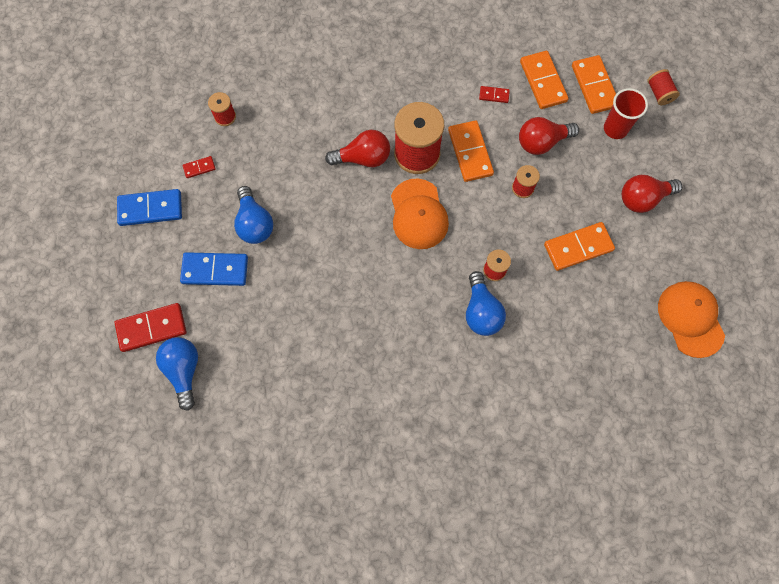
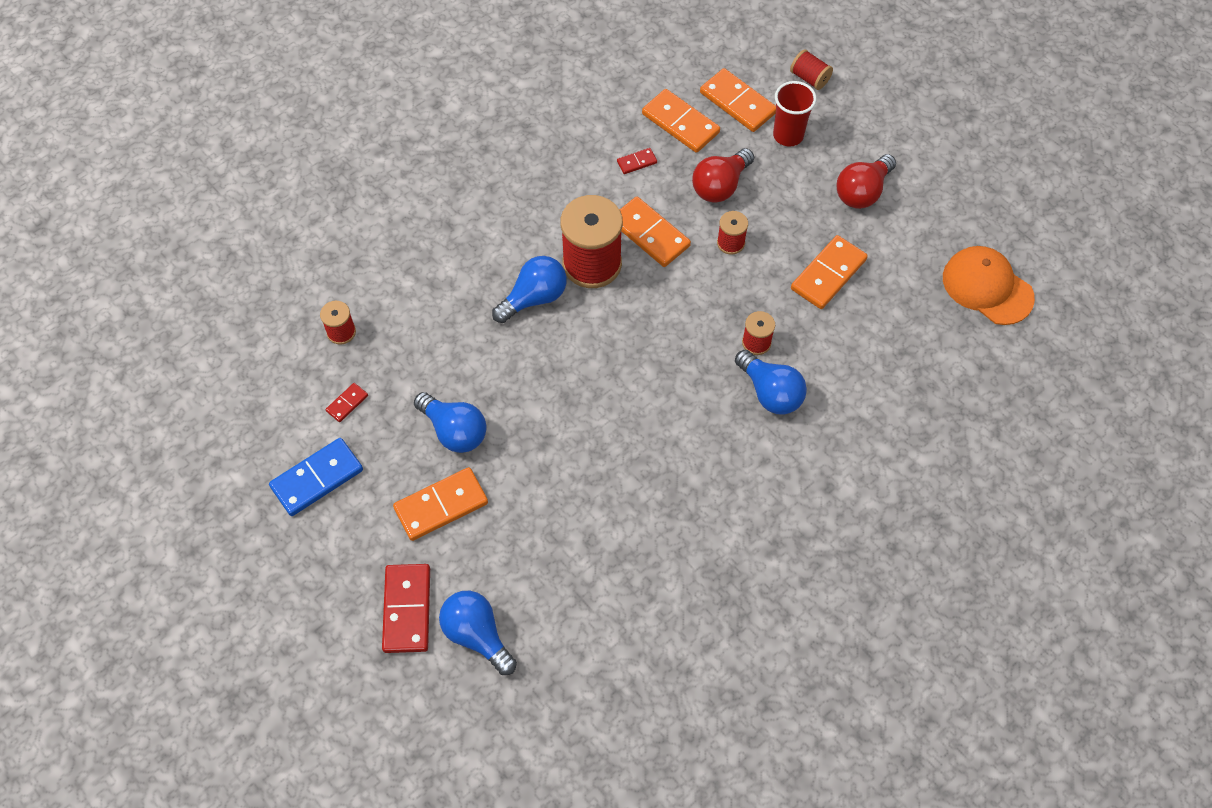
camera: 30 degrees left, 10 degrees down
(151, 328) = (407, 609): red domino -> red domino turned 45 degrees counterclockwise
(215, 270) = (441, 505): blue domino -> orange domino
(363, 158) = (534, 298): red light bulb -> blue light bulb
(418, 214) = (636, 326): orange cap -> none

